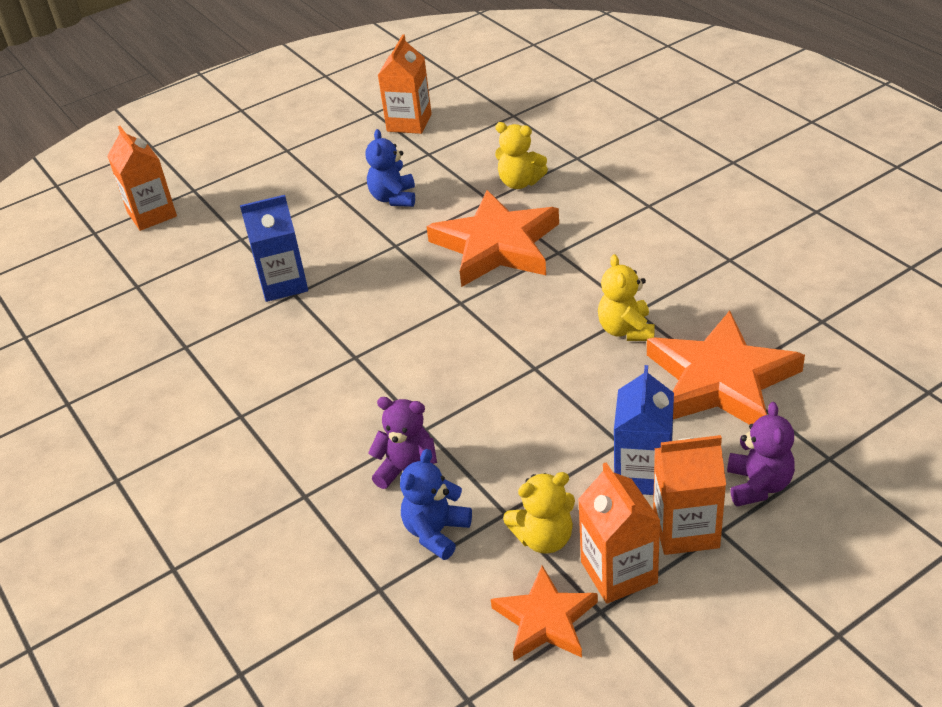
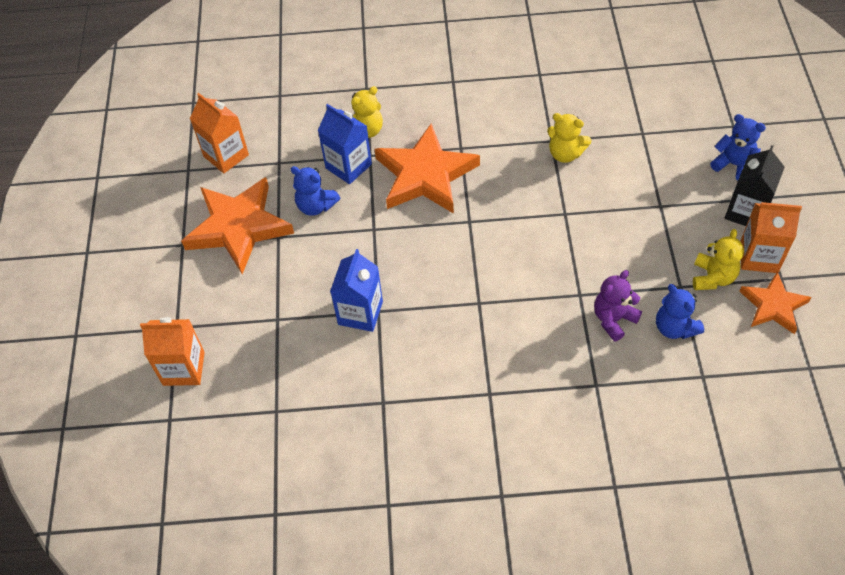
camera: 60 degrees left, 15 degrees up
(643, 474) = (692, 208): blue carton -> blue carton (348, 166)
(686, 530) = (746, 212): orange carton -> black carton
(721, 380) = (642, 135): orange star -> orange star (239, 227)
(758, 485) = (734, 165): purple teddy bear -> blue teddy bear

